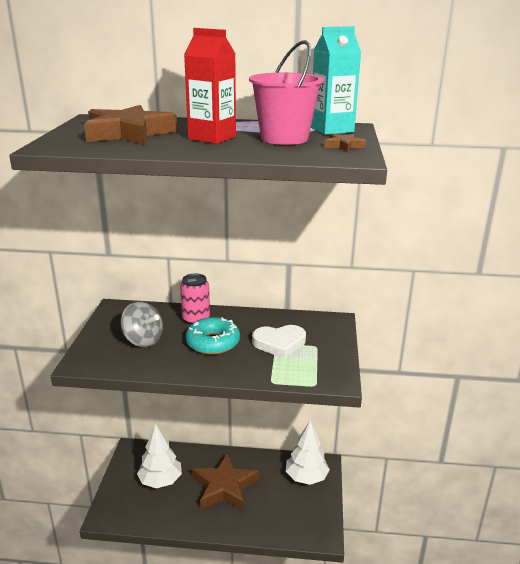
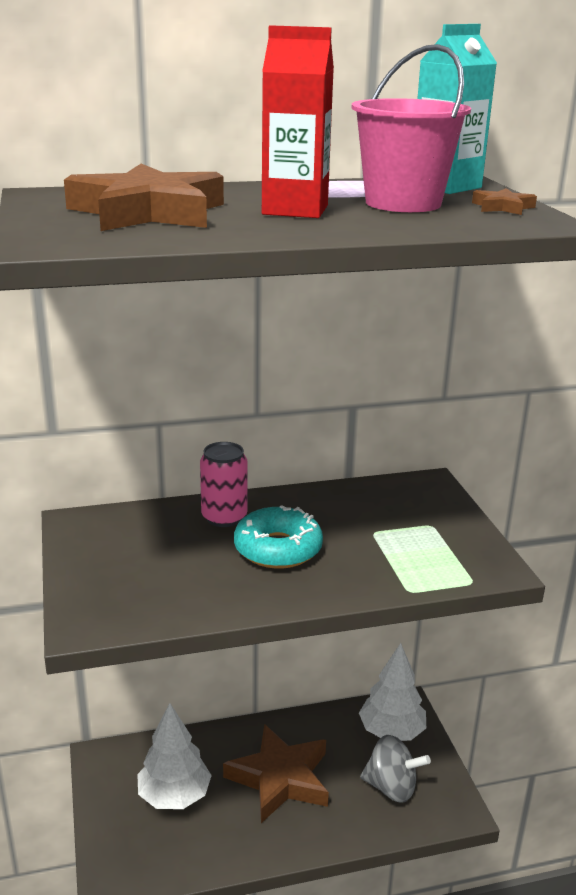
camera: 20 degrees left, 0 degrees up
(143, 340) = (163, 566): grey spinning top -> grey spinning top (391, 787)
(279, 343) = (377, 531): white heart -> none

